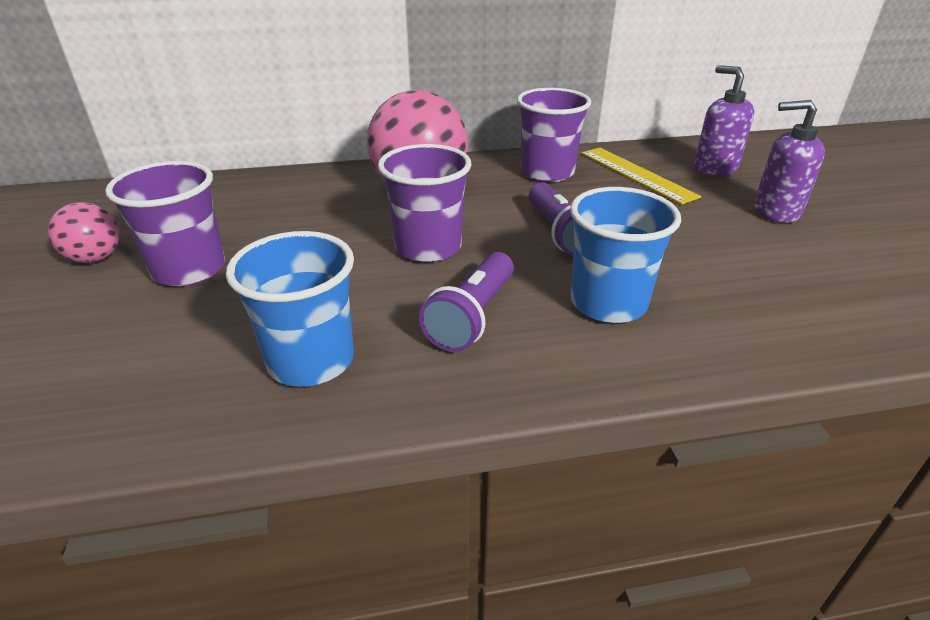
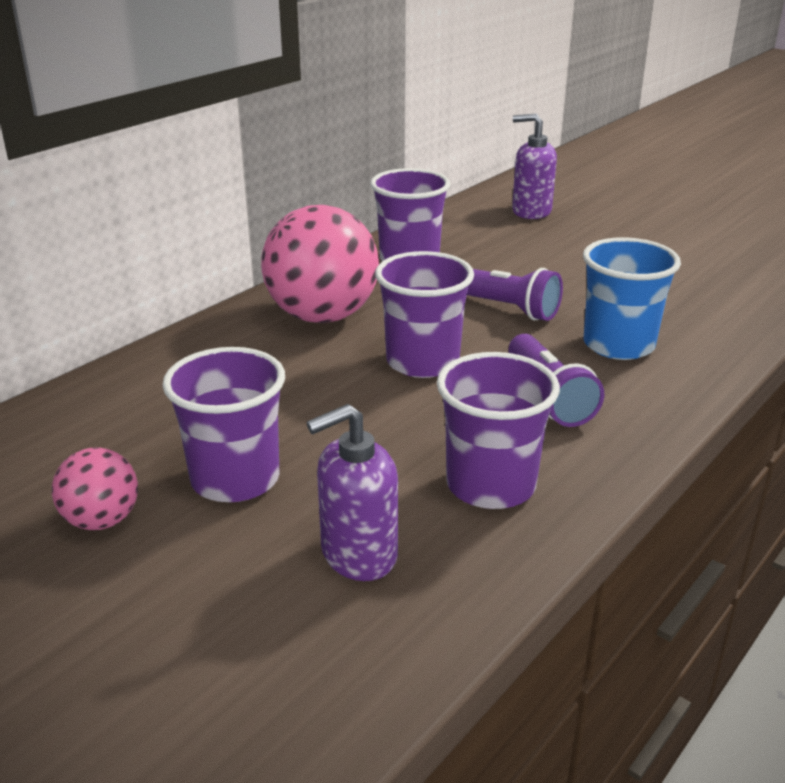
camera: 40 degrees left, 5 degrees down
(311, 360) = (490, 485): blue cup -> purple cup
(637, 174) = (483, 236): yellow ruler -> none
(775, 211) = (620, 233): purple soap dispenser -> purple soap dispenser (358, 554)

